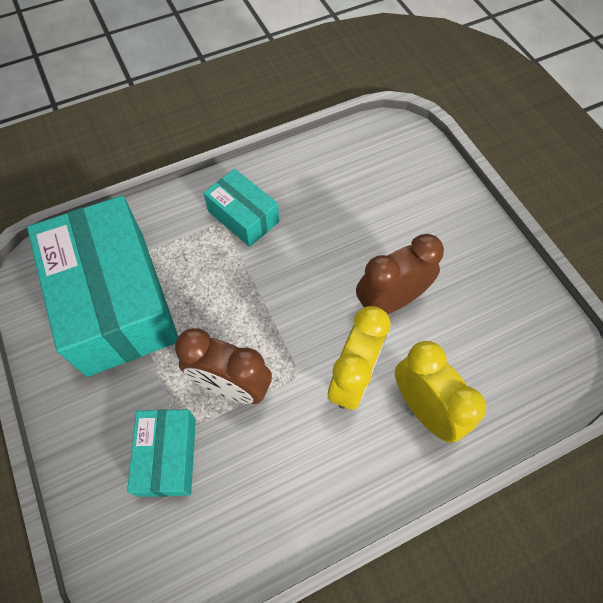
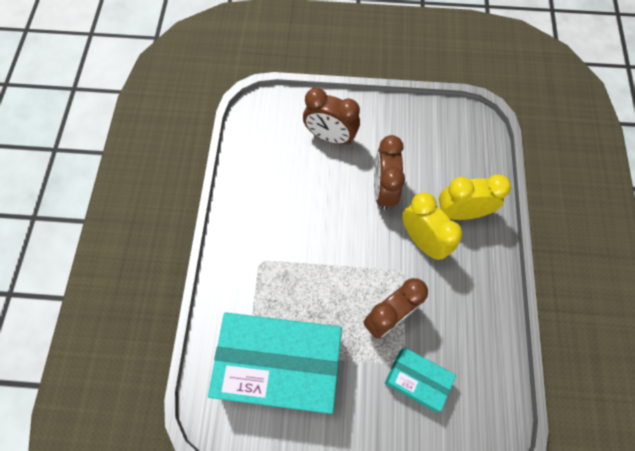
camera: 60 degrees left, 5 degrees up
(243, 216) = (264, 244): turquoise box -> none
(417, 213) = (330, 137): none -> brown clock

